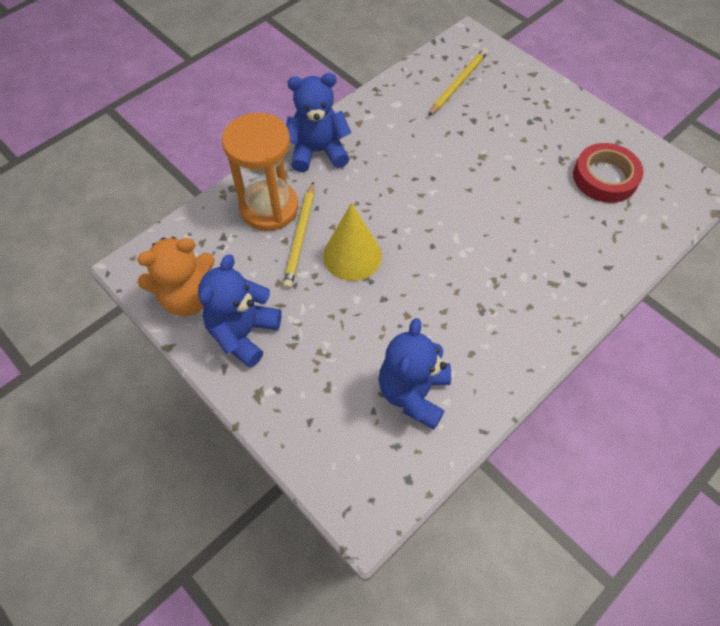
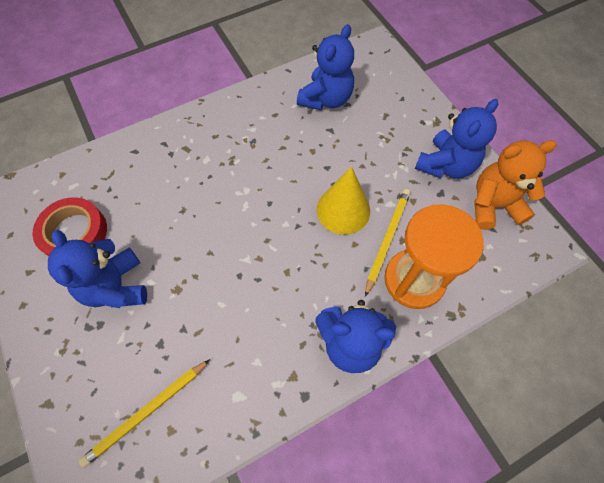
camera: 165 degrees left, 5 degrees up
(535, 147) = (116, 287): none -> blue teddy bear

